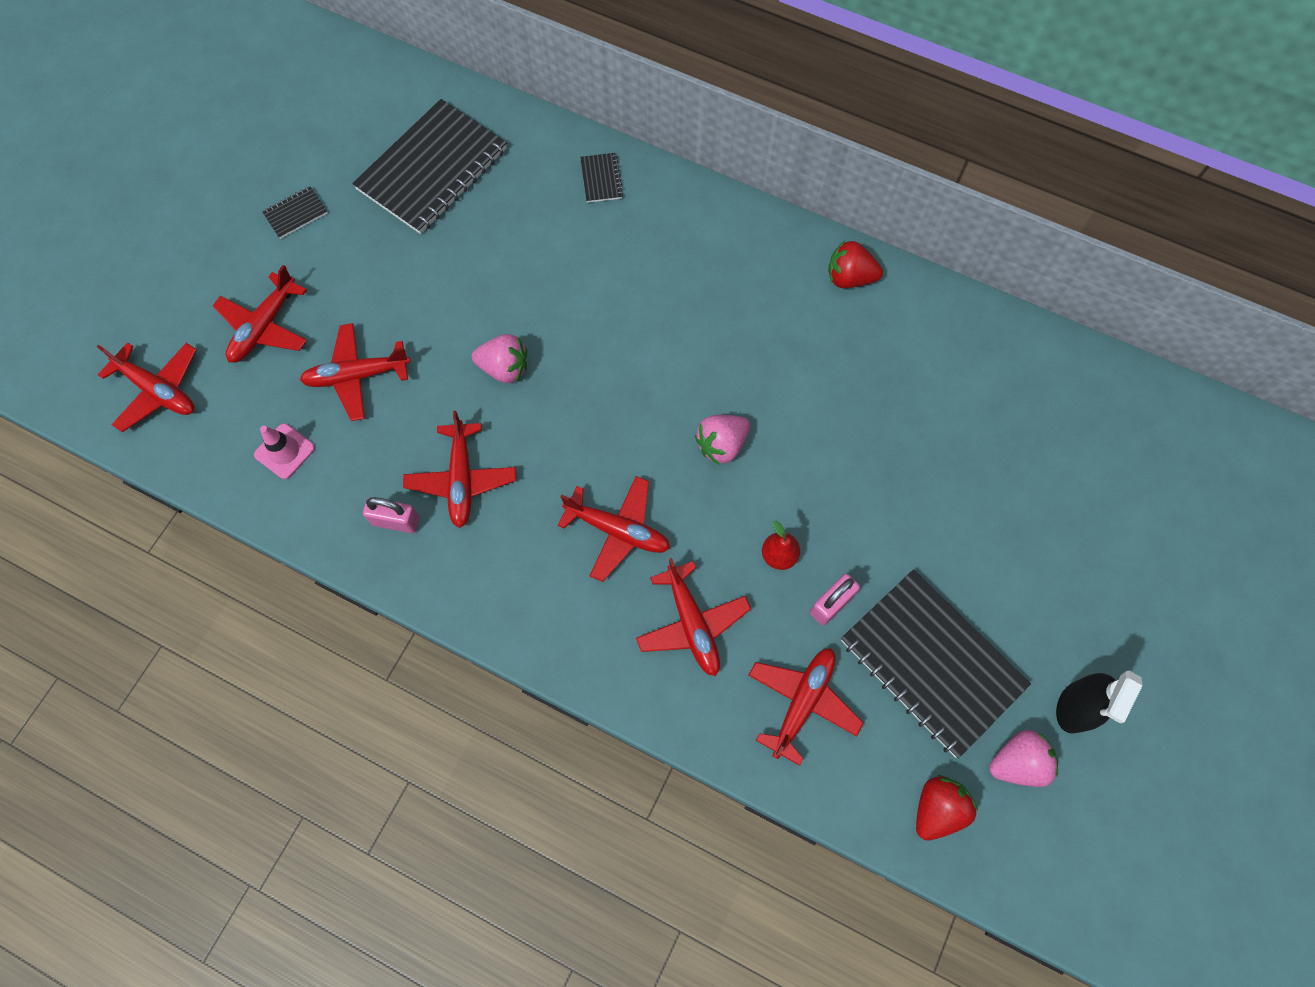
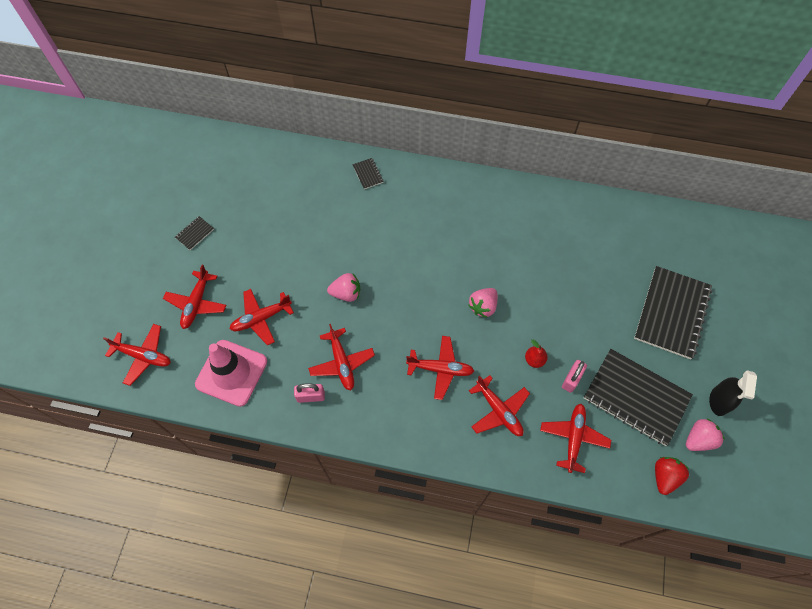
camera: 15 degrees left, 5 degrees down
(284, 451) = (231, 373): pink traffic cone -> pink traffic cone, size x2.04
(432, 169) = (268, 190): black notebook -> black notebook (671, 313)
(849, 278) = (523, 198): red strawberry -> none

